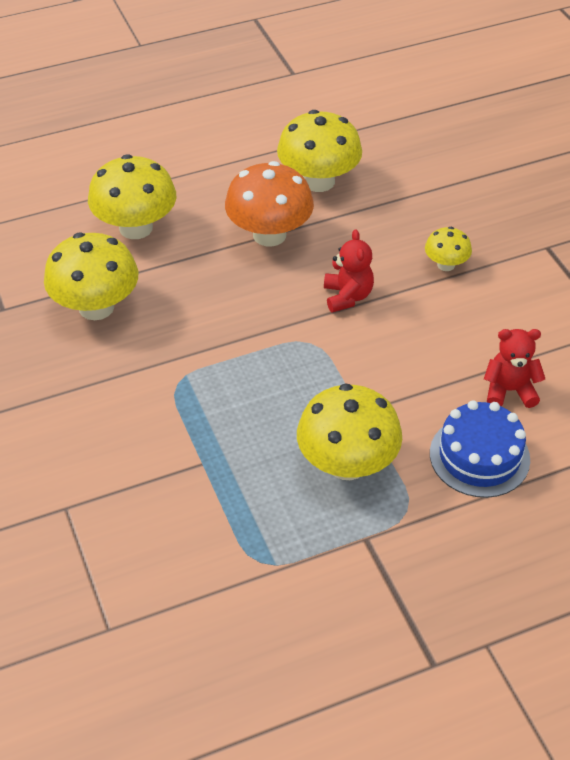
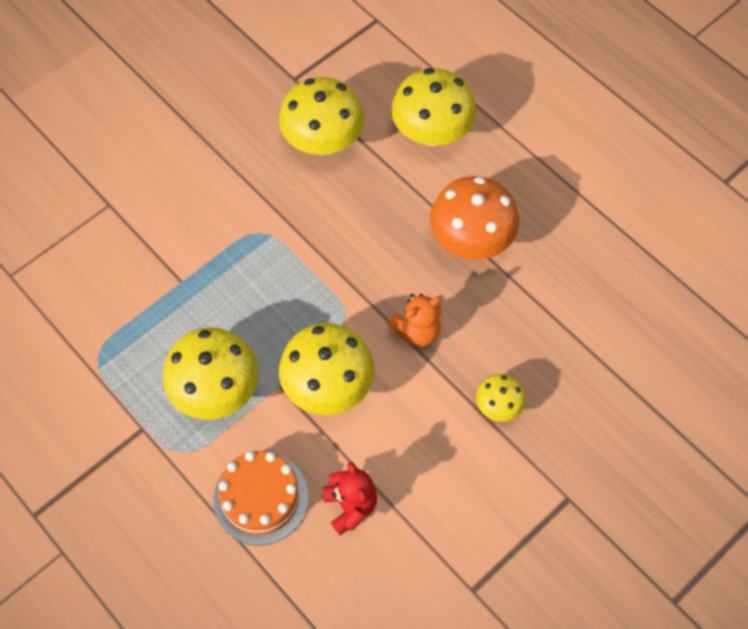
camera: 70 degrees right, 15 degrees up
(318, 181) = (567, 257): yellow mushroom -> yellow mushroom (328, 386)
(347, 296) = (417, 331): red teddy bear -> orange teddy bear
(479, 456) = (261, 498): blue cake -> orange cake

